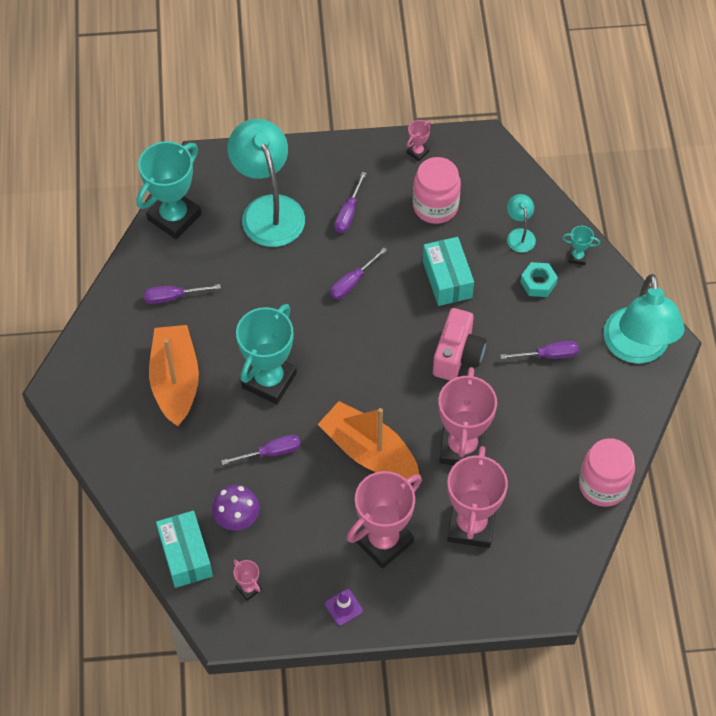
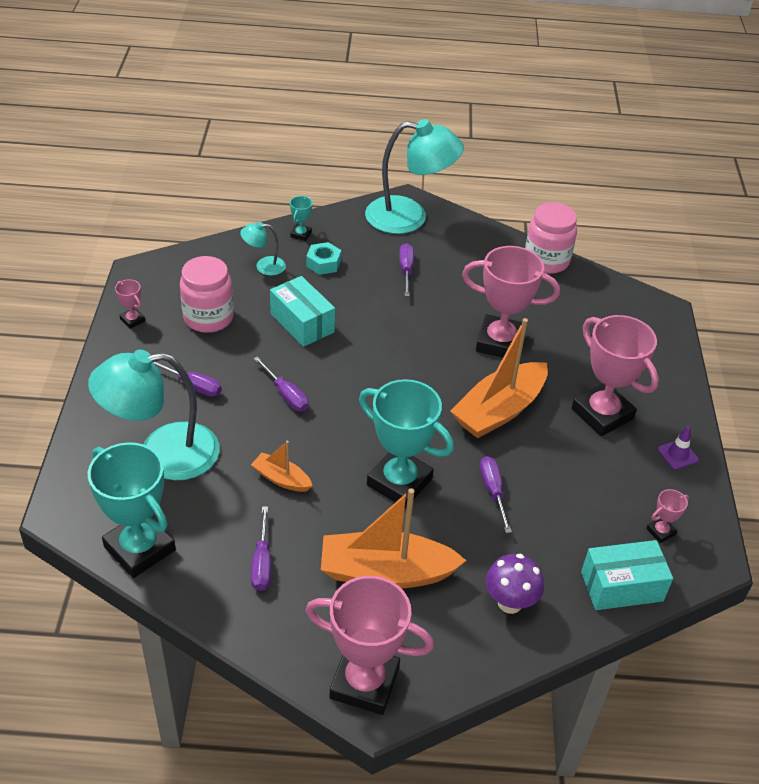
camera: 85 degrees left, 15 degrees down
(237, 520) = (576, 532): purple mushroom -> purple mushroom (510, 603)
(257, 295) = (281, 479): none -> orange boat
(447, 279) = (302, 323): turquoise box -> turquoise box turned 60 degrees clockwise
(457, 355) = (395, 329): pink camera -> none
(471, 525) = (585, 349): pink trophy -> pink trophy (364, 683)

